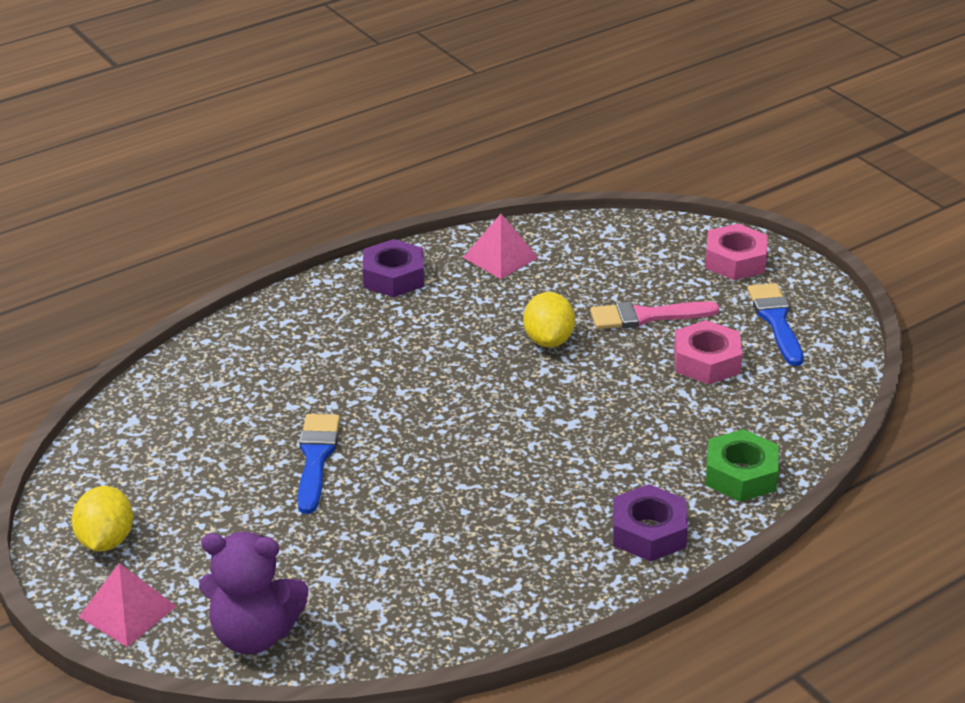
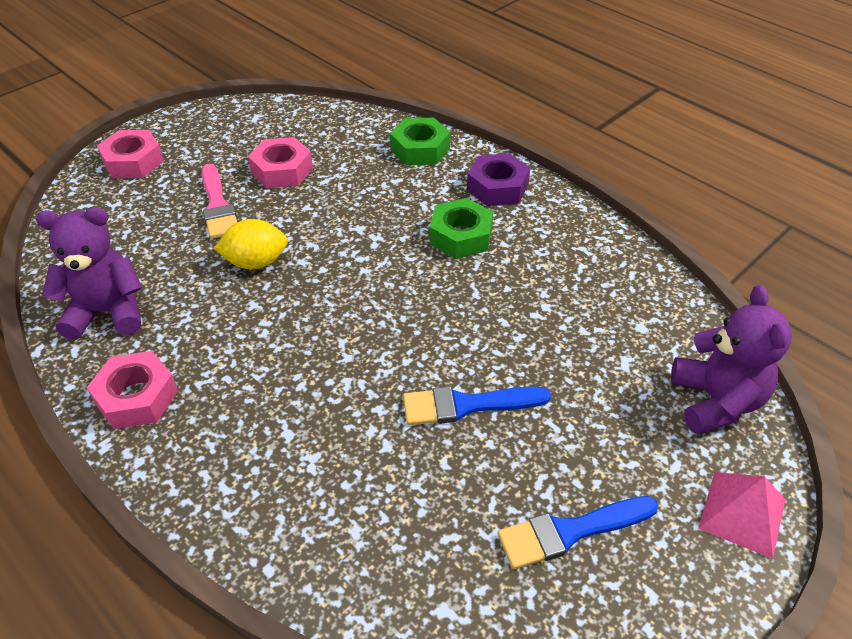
camera: 100 degrees left, 10 degrees up
(106, 540) = (655, 569): yellow lemon -> none
(394, 277) = (137, 397): purple nut -> pink nut
(500, 257) = (107, 312): pink pyramid -> purple teddy bear
(560, 487) = (460, 236): none -> green nut
(776, 320) = (224, 139): blue brush -> blue brush (570, 532)

